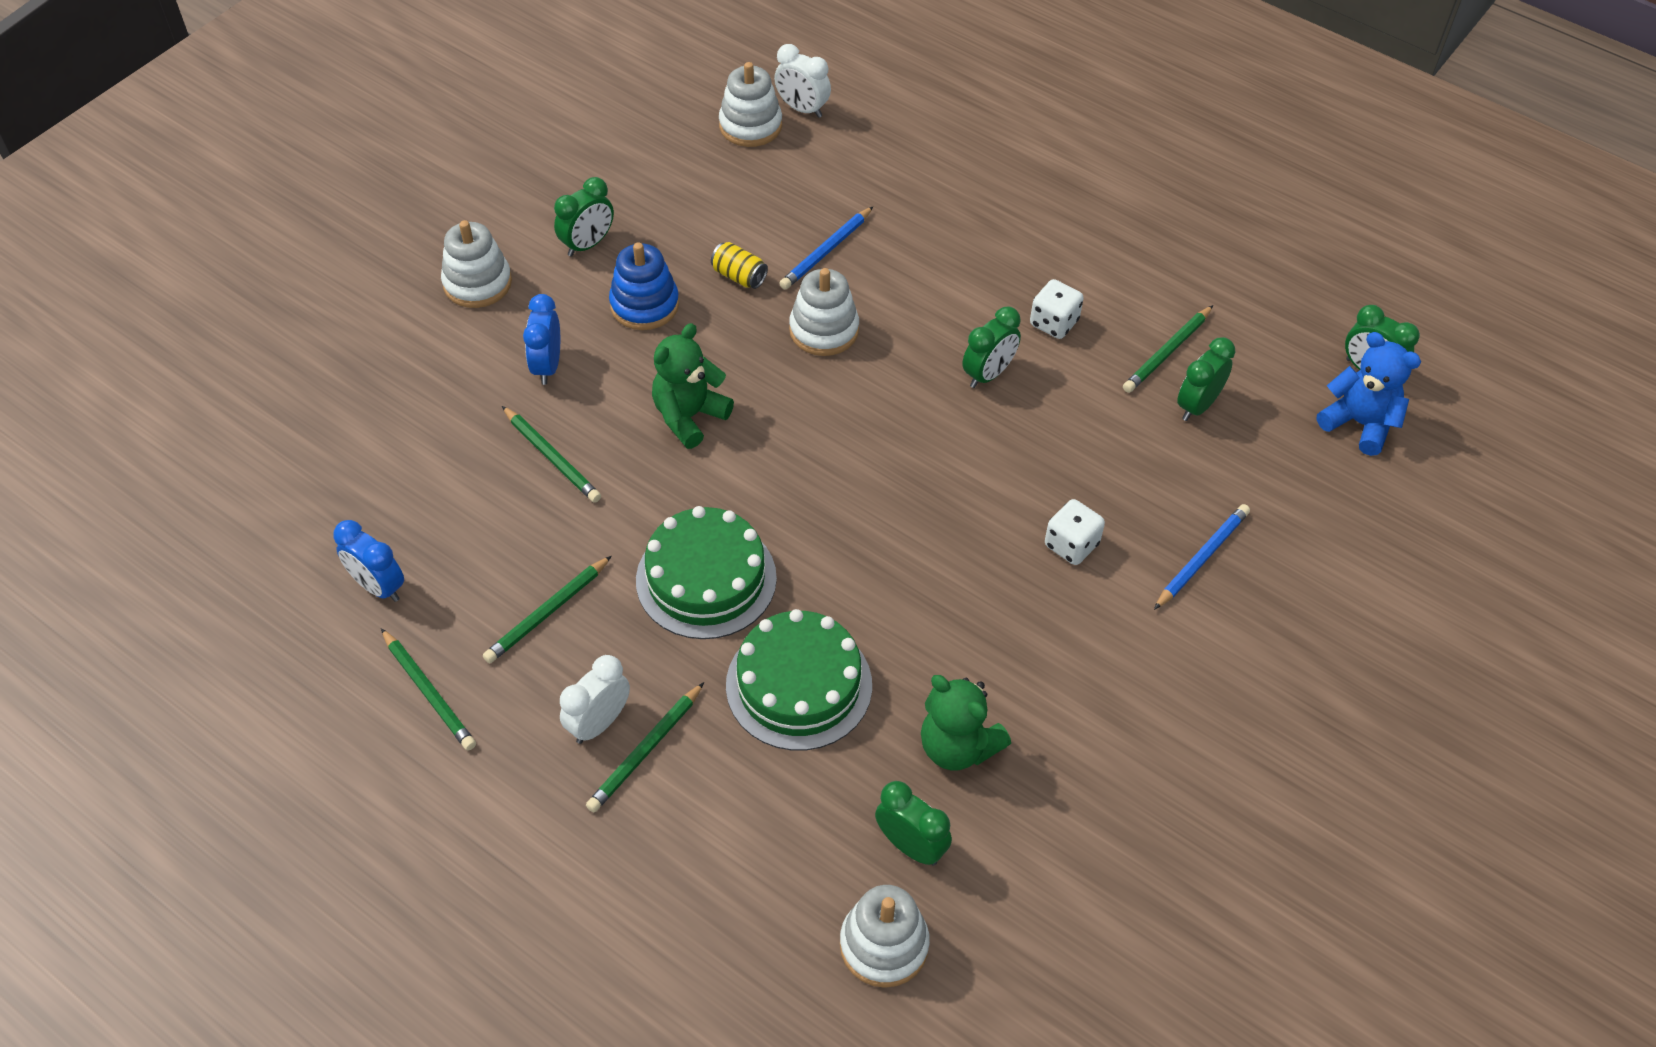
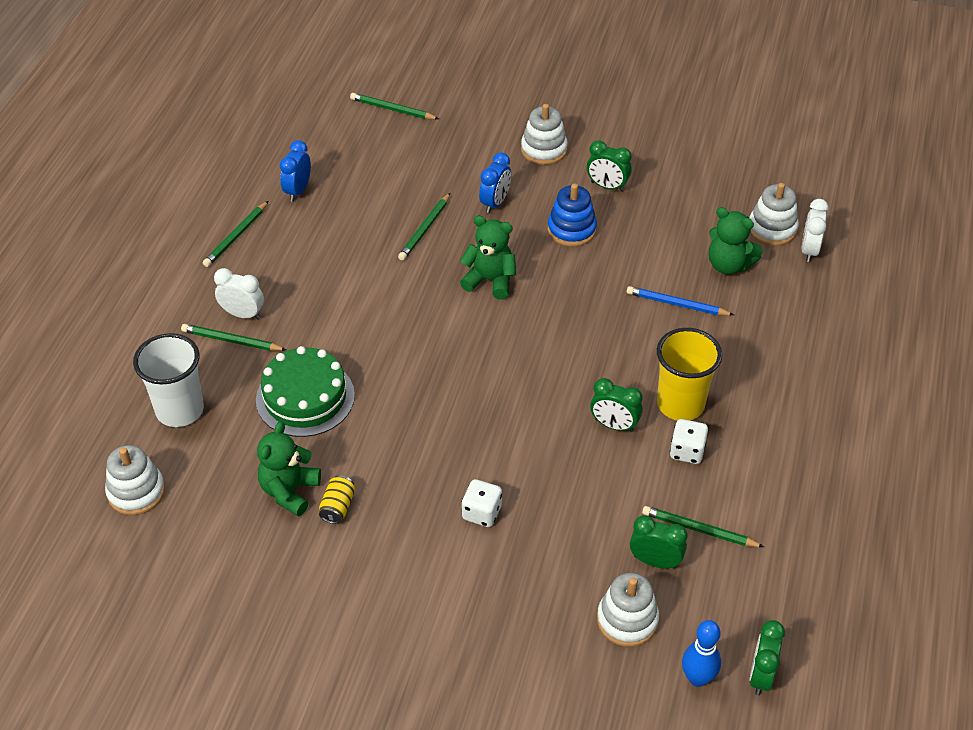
camera: 70 degrees right, 5 degrees down
(547, 366) = (495, 203): blue clock -> blue clock turned 135 degrees clockwise
(547, 613) = (310, 266): green pencil -> green pencil (392, 109)
(706, 579) = (366, 329): green cake -> none
(739, 276) = (625, 267): yellow can -> yellow can (338, 507)
(751, 851) = (180, 410): none -> white cup
(787, 184) = (728, 265): none -> green teddy bear
(824, 330) = (602, 324): white stacking toy -> white stacking toy (627, 620)
(911, 846) = (208, 486): green clock -> none
(982, 304) = (680, 404): none -> yellow cup
(1202, 558) = (507, 596): blue pencil -> none
(1359, 423) = (697, 678): blue teddy bear -> blue bowling pin

